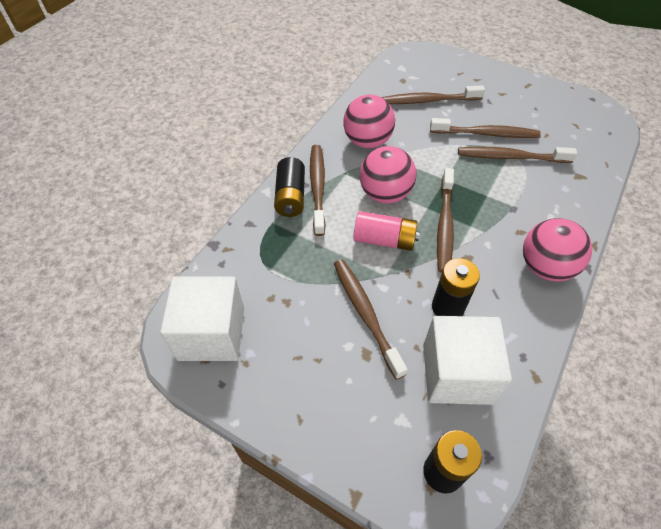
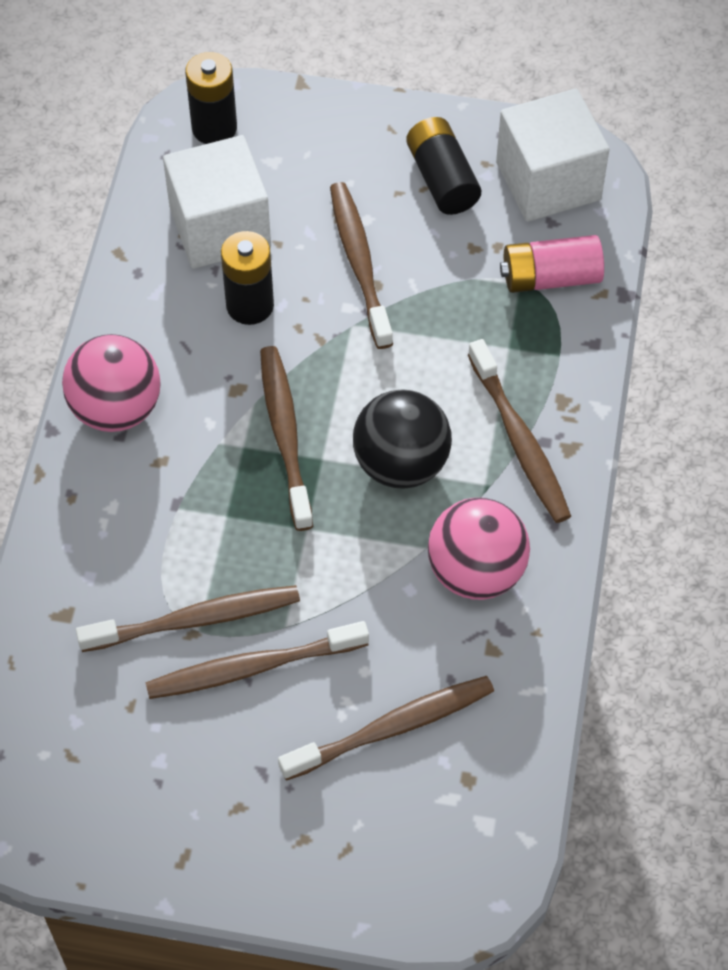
camera: 160 degrees right, 5 degrees up
(290, 196) = (555, 409): black battery -> black battery (442, 179)
(365, 314) = (359, 263): brown toothbrush -> brown toothbrush turned 150 degrees counterclockwise
(384, 240) = (372, 379): pink battery -> pink battery (550, 277)
(385, 194) = (401, 464): pink ball -> black ball

